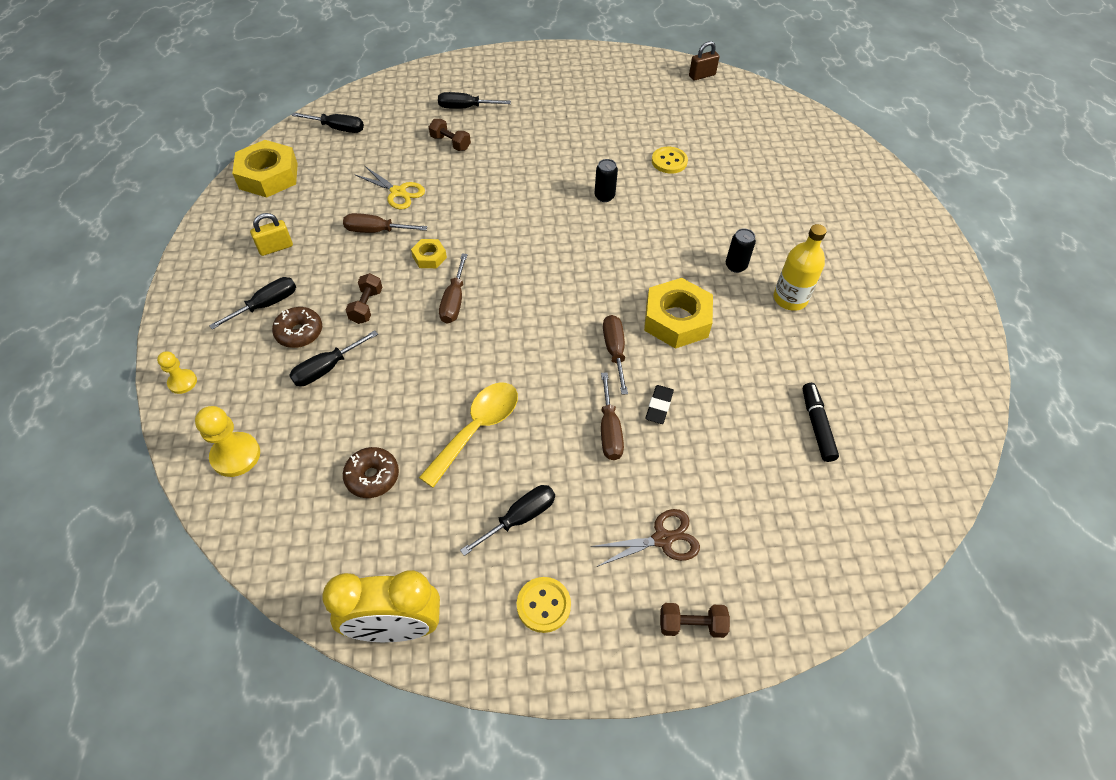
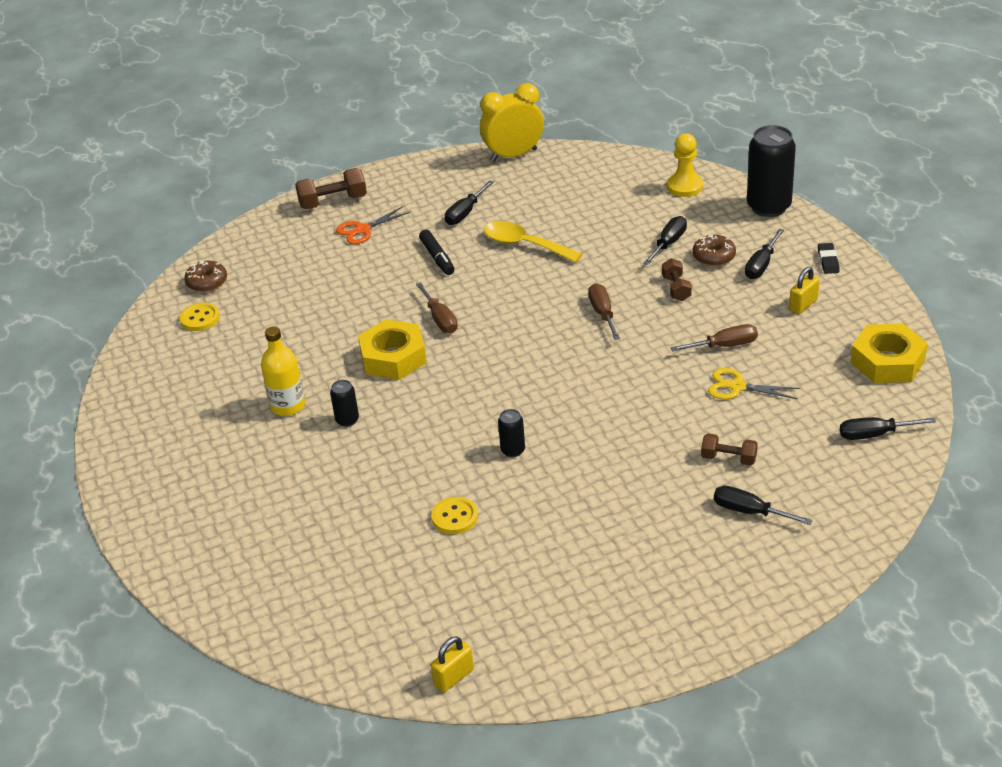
camera: 165 degrees right, 15 degrees down
(182, 382) = (768, 207): yellow pawn -> black can
(372, 477) = (580, 203): brown donut -> brown donut (207, 282)
(429, 257) = (653, 339): yellow nut -> none
(465, 108) = (749, 511): black screwdriver -> black screwdriver turned 135 degrees counterclockwise
(477, 428) = (524, 244): yellow spoon -> yellow spoon turned 105 degrees clockwise
(543, 605) = (429, 185): yellow button -> yellow button (200, 318)
(609, 430) = (423, 271): brown screwdriver -> none
(659, 406) = (389, 295): black eraser -> black eraser (828, 261)
(663, 539) = (362, 230): brown scissors -> orange scissors
(691, 625) = (333, 202): brown dumbbell -> brown dumbbell, size x1.57
(702, 75) = (454, 677): brown padlock -> yellow padlock
(817, 426) = (257, 318): black marker -> black marker (437, 257)

